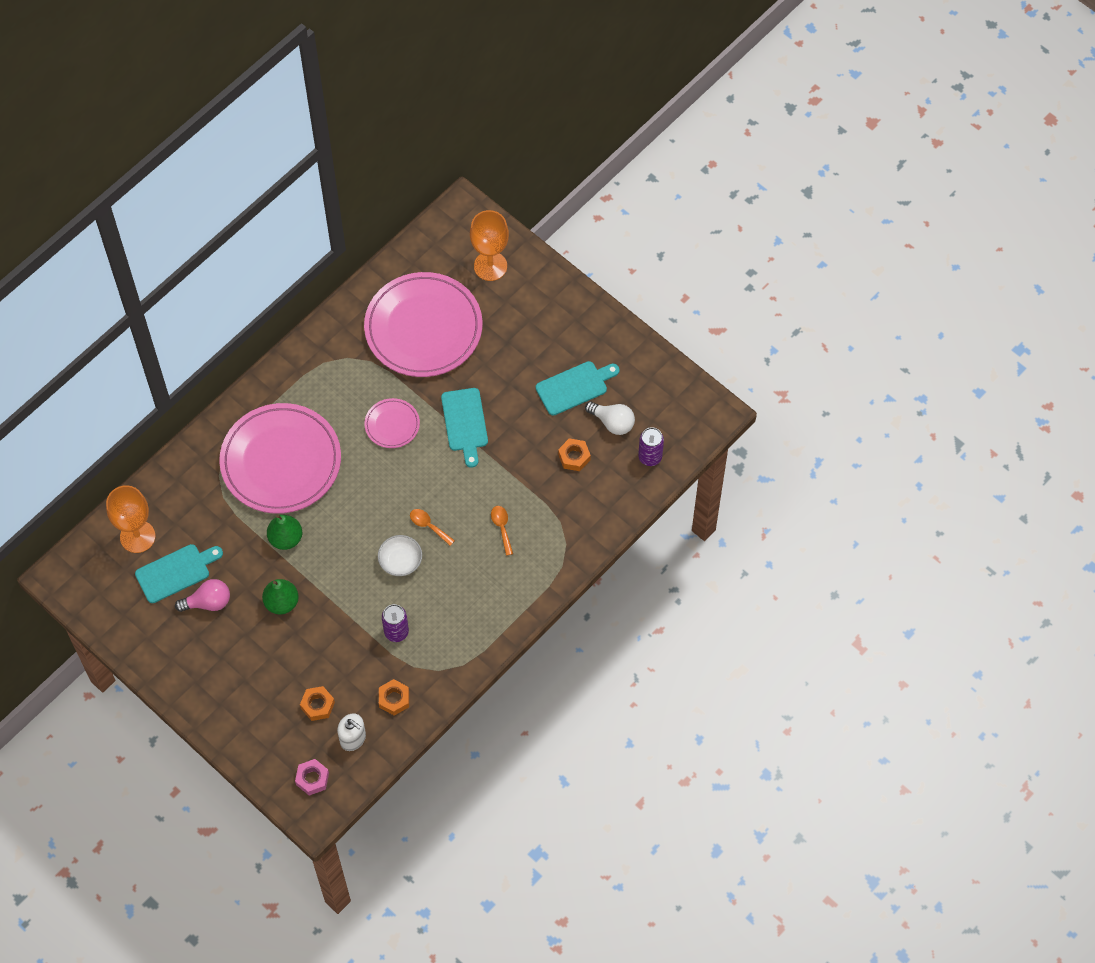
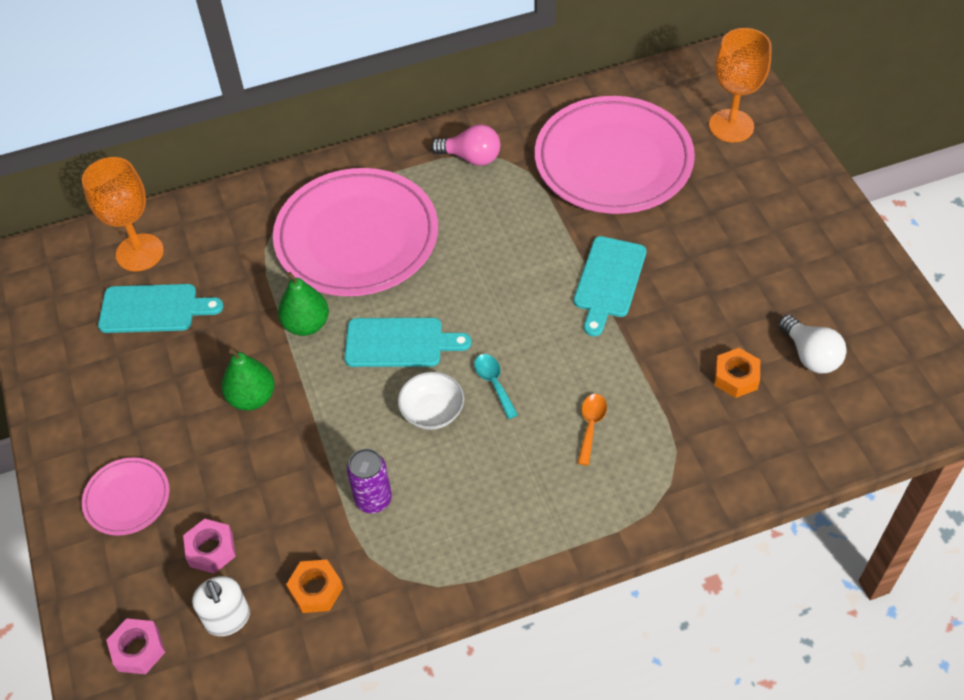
camera: 30 degrees right, 10 degrees down
(208, 602) = (165, 359): pink light bulb -> pink light bulb (471, 157)
(317, 705) = (211, 550): orange nut -> pink nut
(392, 425) = (515, 248): pink plate -> pink plate (127, 498)
(428, 526) = (494, 383): orange spoon -> turquoise spoon
(574, 387) = (777, 294): turquoise cutting board -> turquoise cutting board (399, 343)
(650, 457) = (846, 419): purple can -> none

